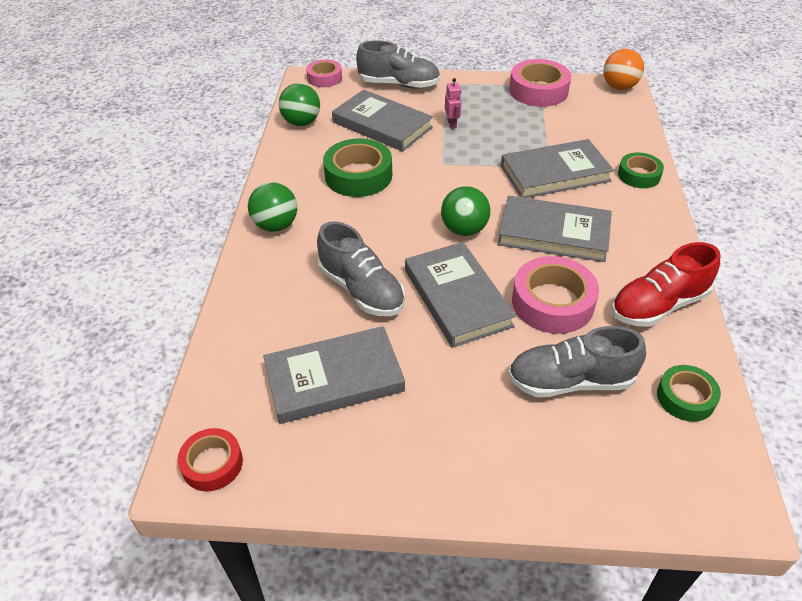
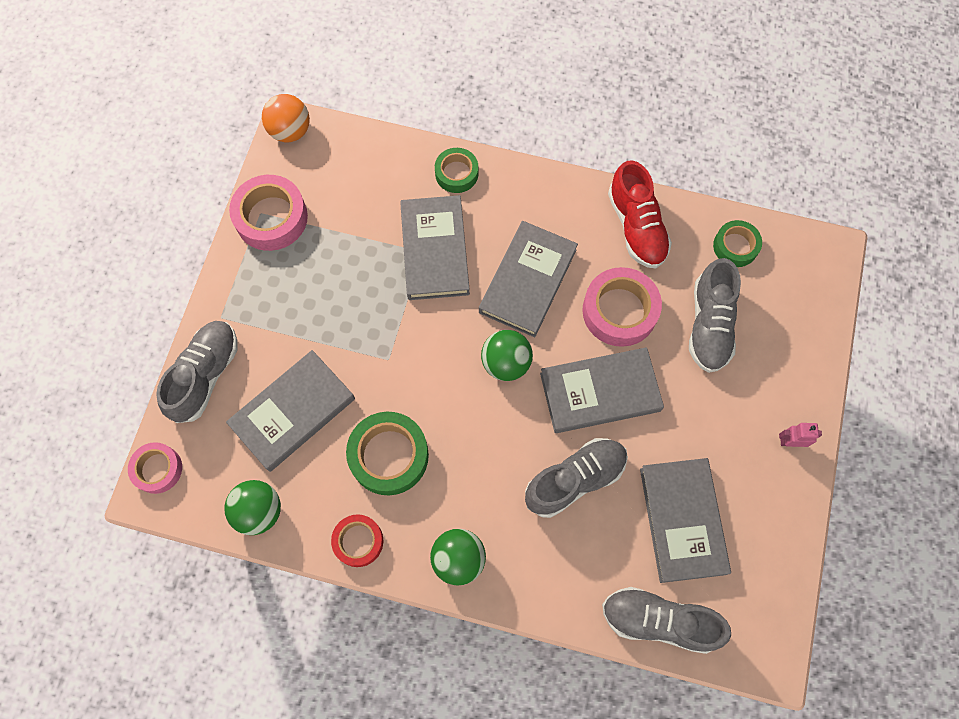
camera: 80 degrees left, 25 degrees up
(212, 464) = (761, 635): red tape -> red tape (358, 541)
(226, 369) = (659, 621): none -> grey shoe
(452, 124) = (314, 331): pink robot -> pink robot (790, 442)

